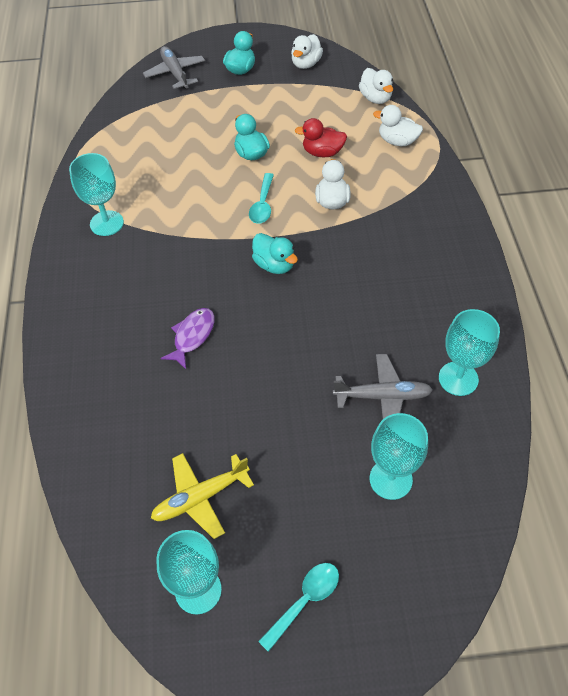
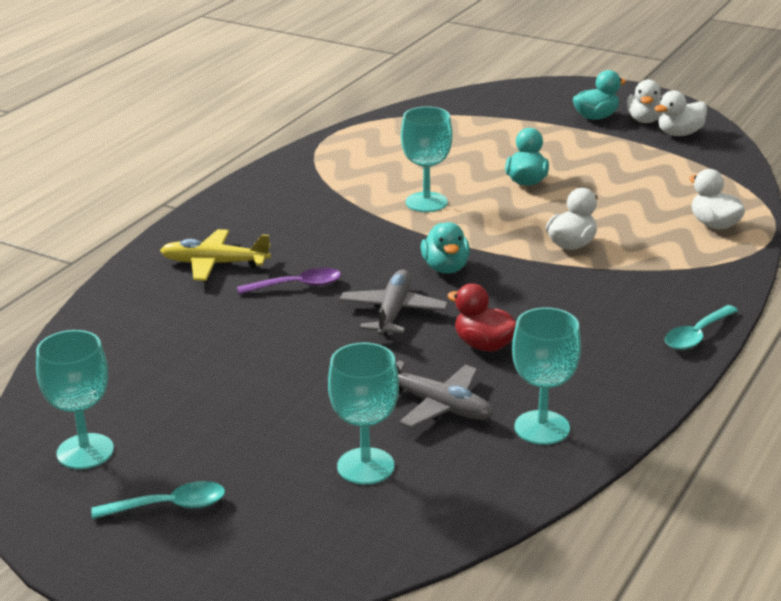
camera: 35 degrees right, 25 degrees down
(106, 223) = (315, 182): turquoise goblet -> turquoise goblet (426, 202)
(175, 73) = (519, 100): grey plane -> grey plane (393, 312)
(192, 336) = (297, 286): purple fish -> purple spoon
(201, 497) = (165, 394): yellow plane -> yellow plane (215, 264)
(262, 205) = (490, 221): turquoise spoon -> turquoise spoon (697, 335)
(322, 152) = (609, 205): red duck -> red duck (484, 345)
(375, 98) = (732, 184): white duck -> white duck (645, 120)

